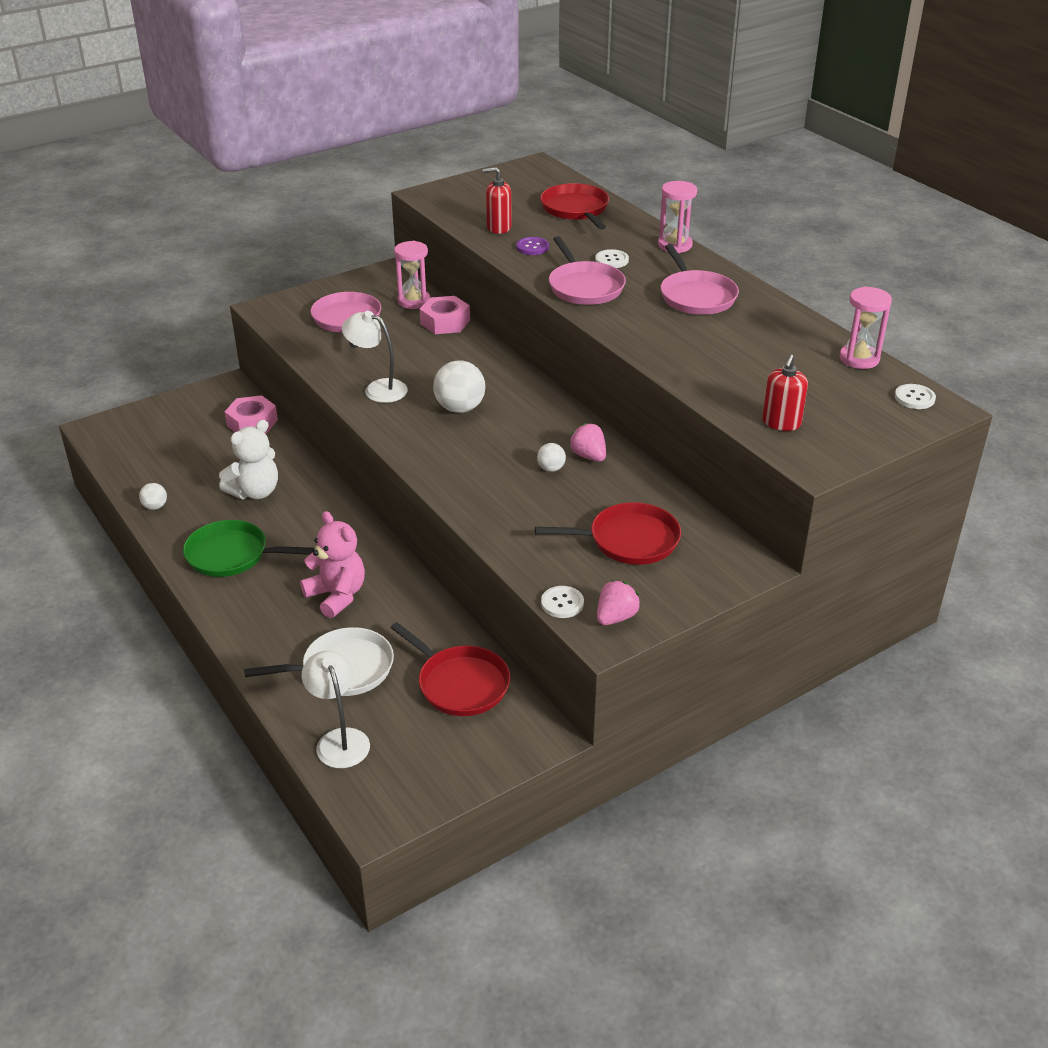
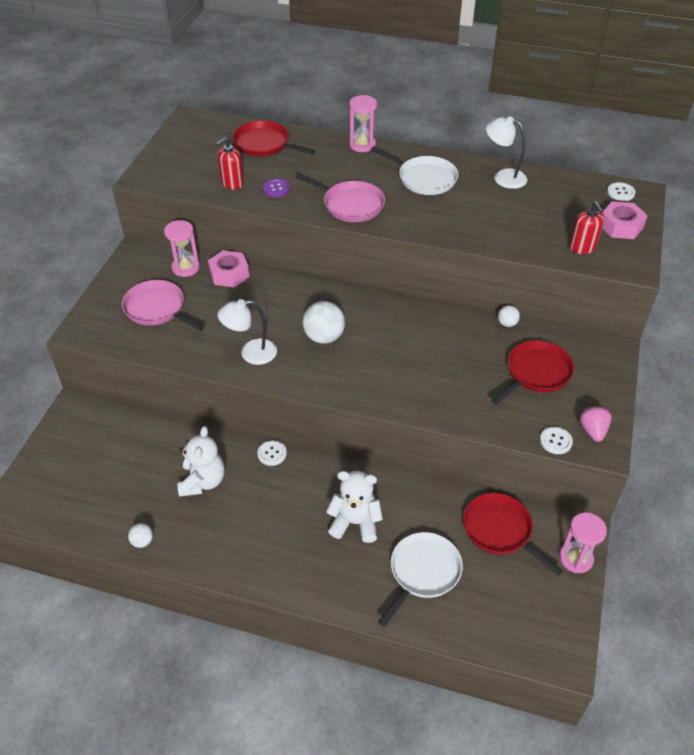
camera: 40 degrees left, 10 degrees up
(231, 555) = (248, 541): green pan -> none
(252, 423) = (131, 427): pink nut -> pink nut (620, 226)
(337, 596) = (355, 522): pink teddy bear -> white teddy bear
(339, 739) = (480, 622): white lamp -> white lamp (503, 177)
(460, 684) = (499, 530): red pan -> red pan turned 135 degrees counterclockwise
(551, 468) = (434, 349): white ball -> white ball (507, 323)
(588, 456) = (443, 327): pink strawberry -> none
(611, 260) = (340, 175): white button -> white button (272, 453)
(696, 296) = (424, 179): pink pan -> white pan
(859, 359) = (563, 180): pink hourglass -> pink hourglass (576, 558)

